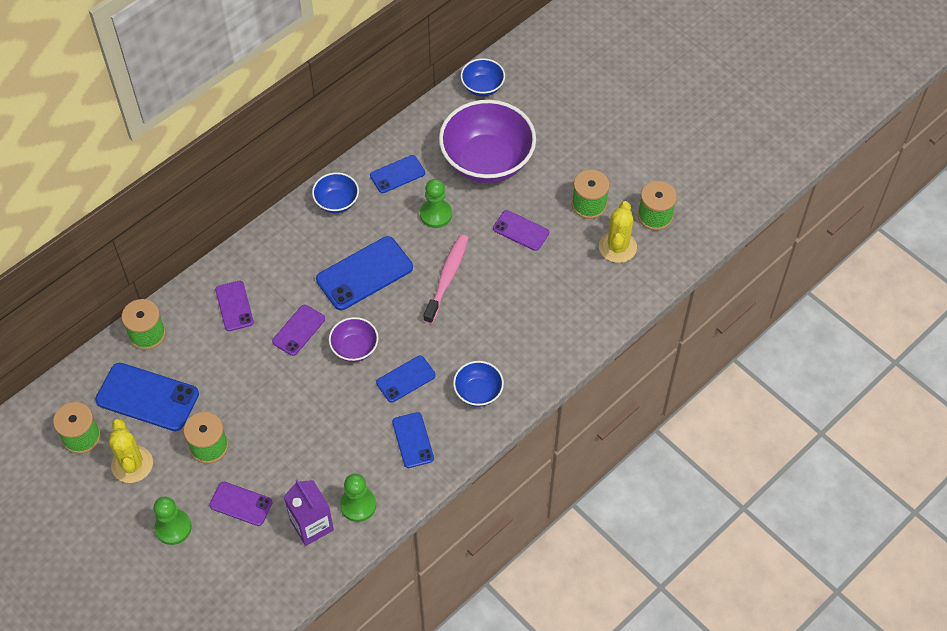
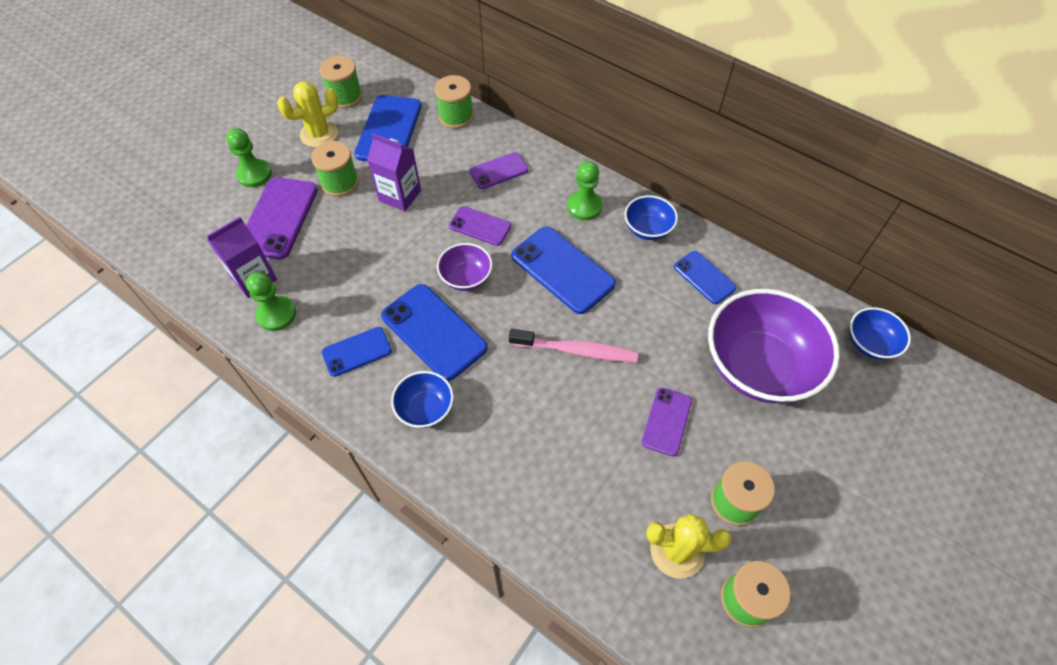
camera: 80 degrees right, 0 degrees up
(241, 394) = (400, 195): none -> purple carton
(241, 504) = (278, 218): purple phone -> purple phone, size x1.70
(406, 379) = (434, 332): blue phone -> blue phone, size x1.70
(436, 214) = (661, 324): green pawn -> green pawn (584, 207)

